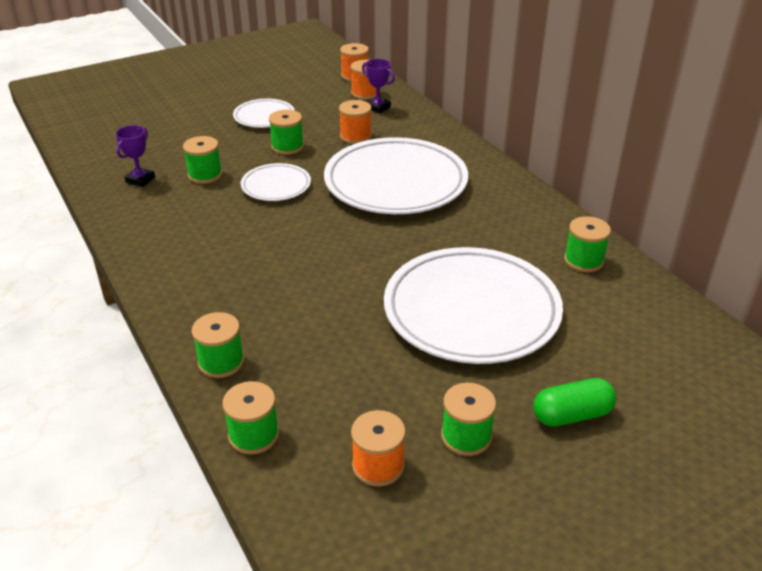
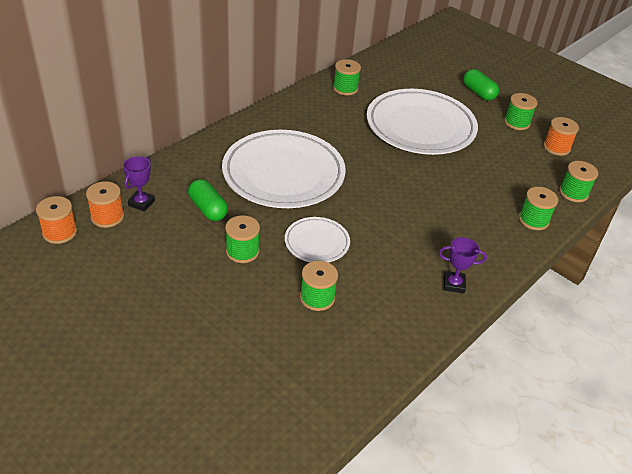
camera: 110 degrees left, 5 degrees up
(140, 179) = (346, 346): purple trophy -> purple trophy (453, 284)
(264, 117) = (180, 285): white plate -> none
(355, 136) = (208, 209): orange spool -> green capsule

